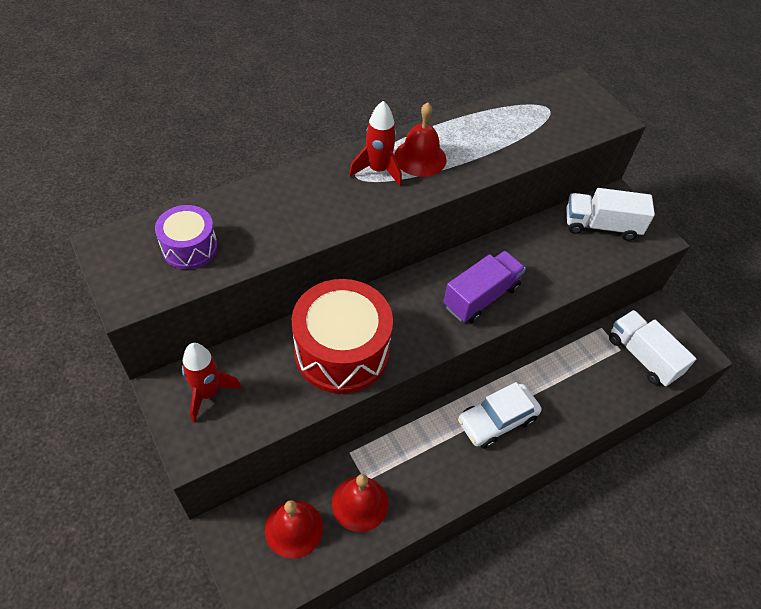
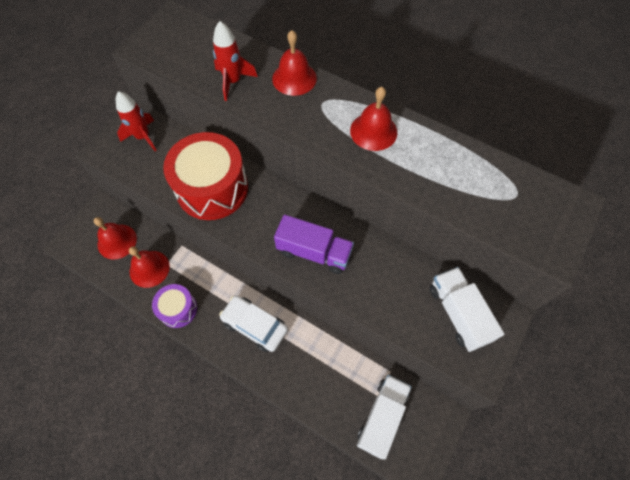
camera: 65 degrees right, 10 degrees up
(190, 248) = (195, 53): purple drum -> purple drum (178, 309)
(305, 182) = (294, 78): none -> red bell
(378, 170) = (338, 112): red rocket -> red rocket (233, 81)

